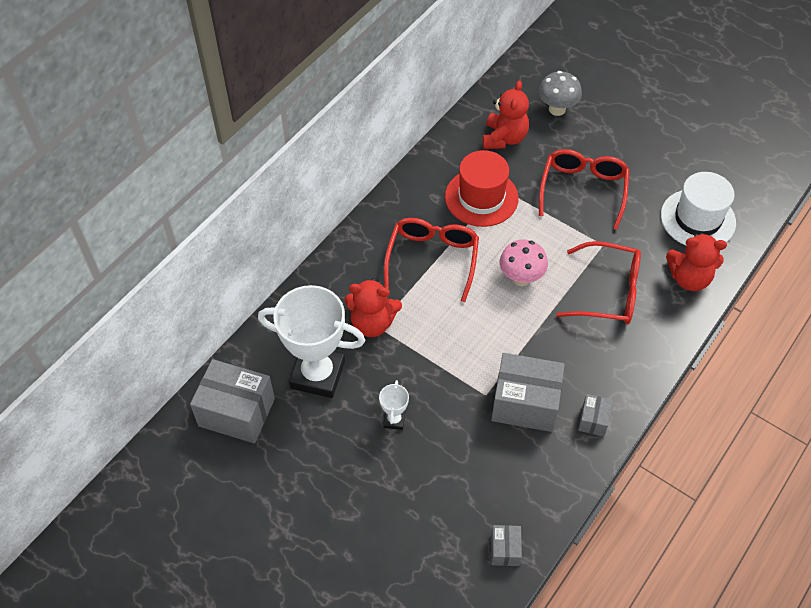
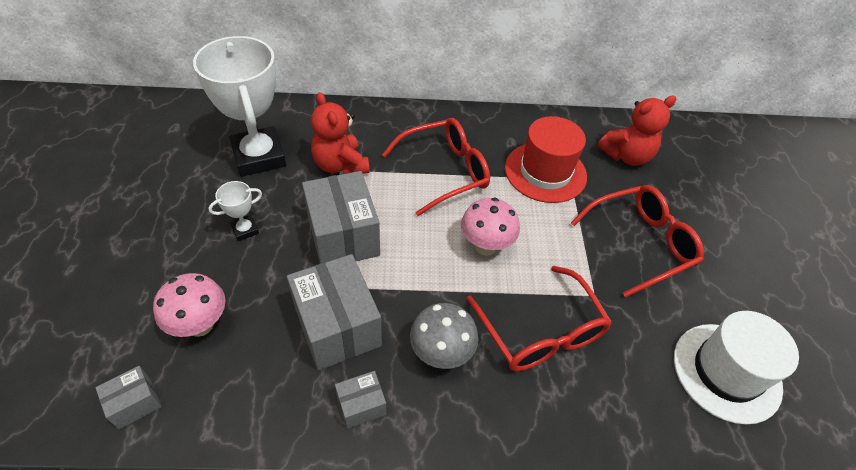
camera: 50 degrees right, 5 degrees down
(236, 412) = (187, 127): grey box -> grey box (343, 236)
(465, 486) = (200, 325): none -> pink mushroom
(557, 109) = (705, 177): grey mushroom -> grey mushroom (441, 354)
(689, 278) = (639, 407): red teddy bear -> none

